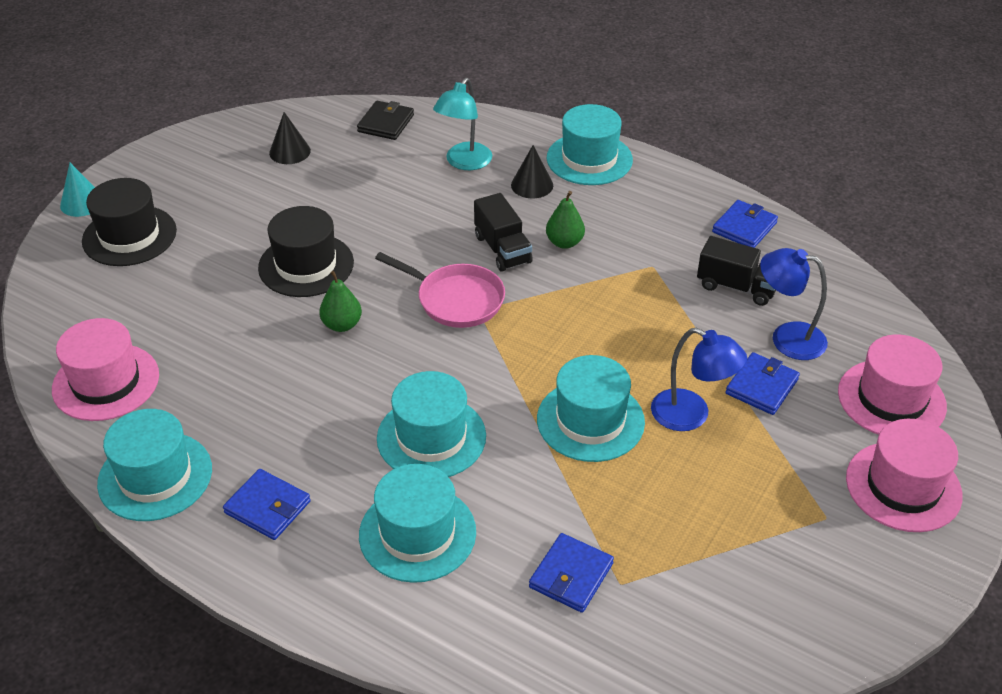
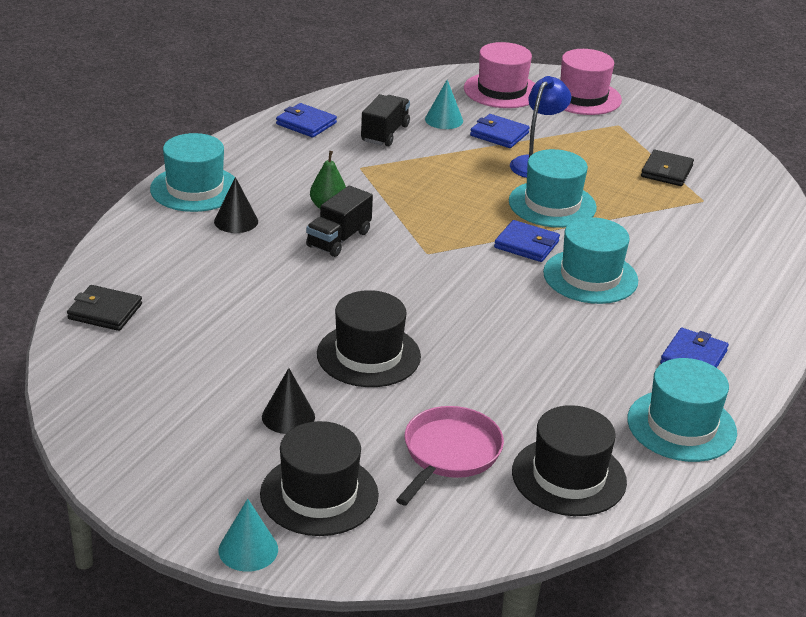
camera: 95 degrees left, 10 degrees down
(106, 382) = (569, 477): pink hat -> black hat
(290, 152) = (153, 380): black cone -> black cone (288, 416)
(342, 325) = (458, 328): green pear -> none
(417, 533) = (692, 282): turquoise hat -> none
(455, 299) = (414, 265): pink pan -> pink pan (449, 454)
(464, 162) = (192, 259): turquoise lamp -> none
(502, 249) = (339, 239): black truck -> black truck turned 150 degrees clockwise
(571, 575) = (705, 218): blue wallet -> blue wallet (526, 244)
(696, 553) = (666, 171): none -> black wallet
(787, 338) = (444, 120): blue lamp -> turquoise cone

